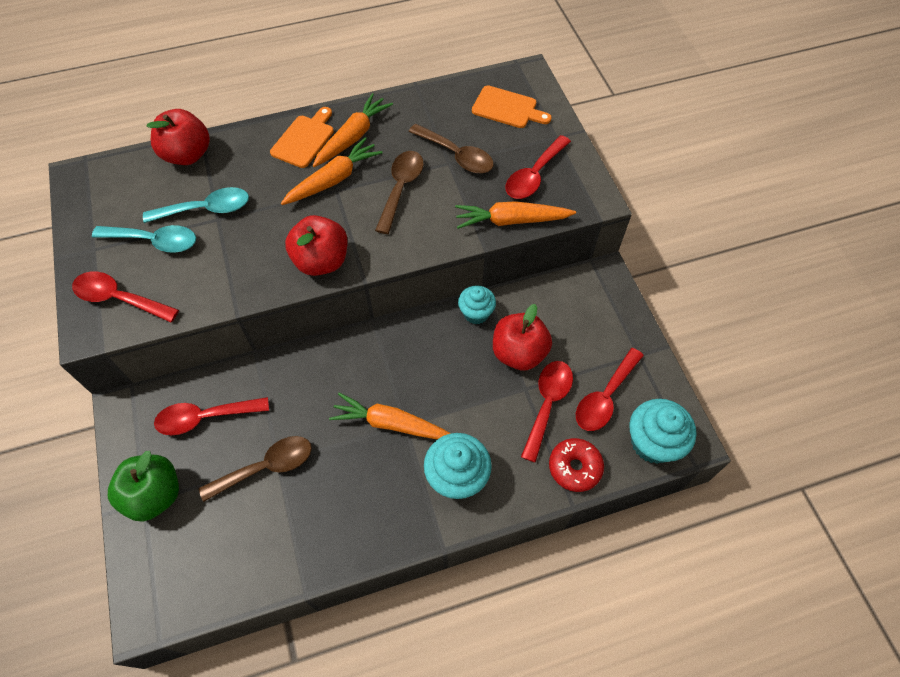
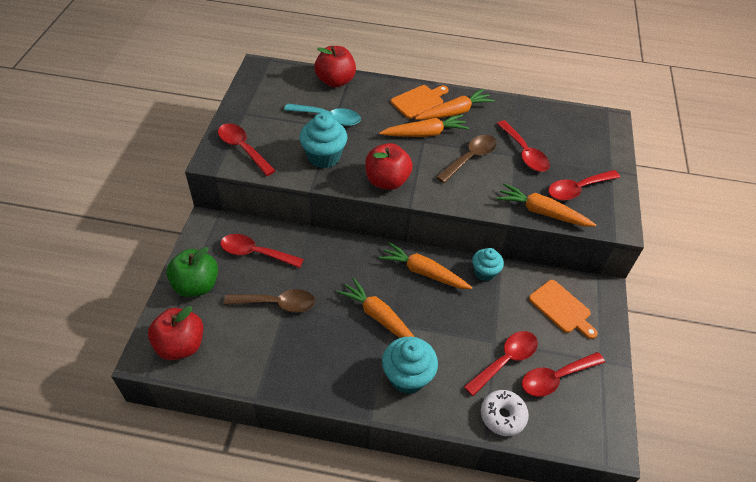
camera: 25 degrees right, 10 degrees down
(154, 241) = (284, 124): turquoise spoon -> none
(411, 345) = (423, 272): none -> orange carrot
(456, 155) = (524, 153): brown spoon -> red spoon
(507, 108) = (581, 137): orange cutting board -> orange cutting board (562, 308)
(519, 353) = (503, 314): red apple -> red apple (180, 345)
(574, 467) = (502, 416): red donut -> white donut
(652, 443) = (578, 430): turquoise cupcake -> turquoise cupcake (324, 157)

